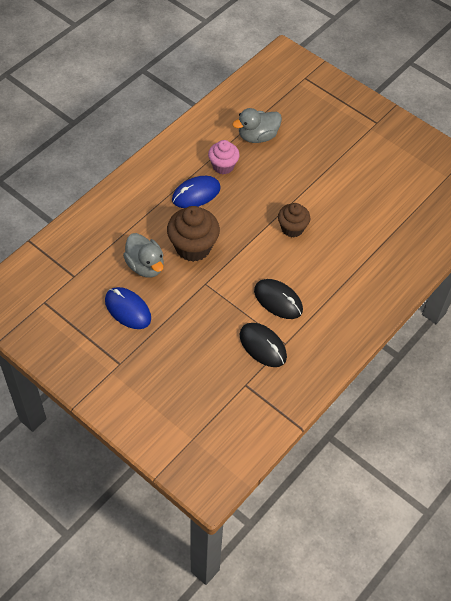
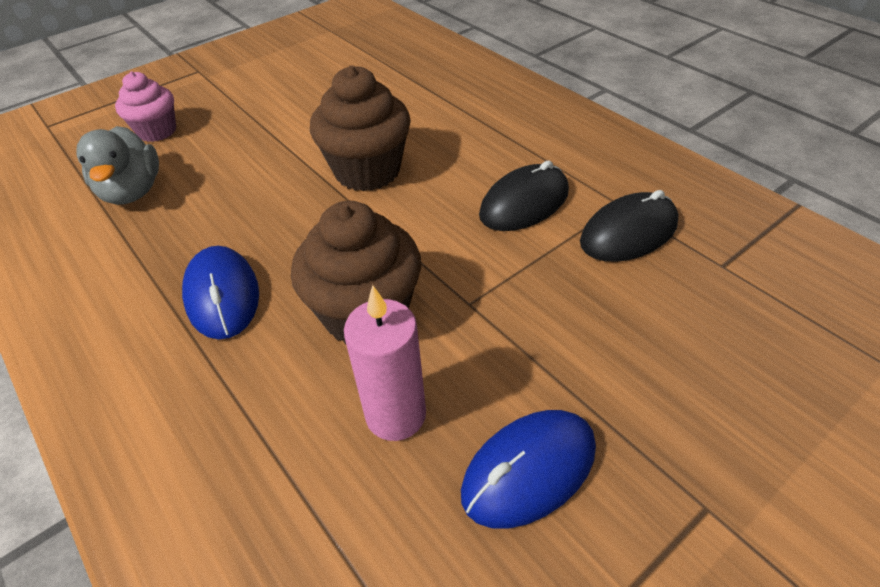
camera: 75 degrees left, 10 degrees down
(145, 266) = (396, 415): grey duck -> pink candle
(223, 166) = (173, 245): pink cupcake -> pink cupcake (157, 131)
(292, 228) = (367, 171): brown cupcake -> brown cupcake, size x1.58

